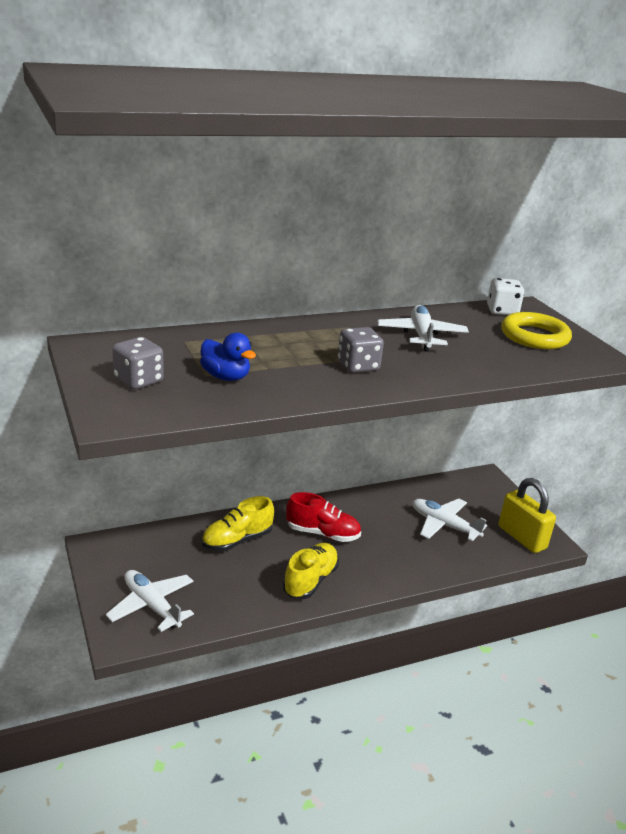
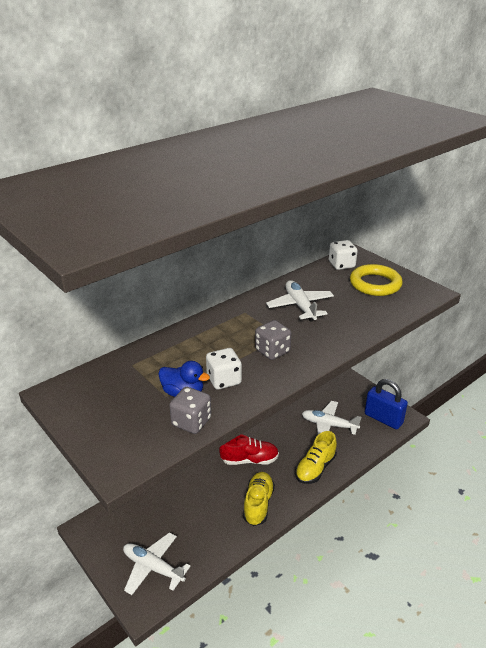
camera: 15 degrees left, 5 degrees up
(138, 380) = (119, 418): grey dice -> grey dice (191, 422)
(237, 540) = (191, 486): yellow shoe -> yellow shoe (315, 468)
(281, 377) = (224, 380): none -> white dice
(521, 537) = (383, 419): yellow padlock -> blue padlock

